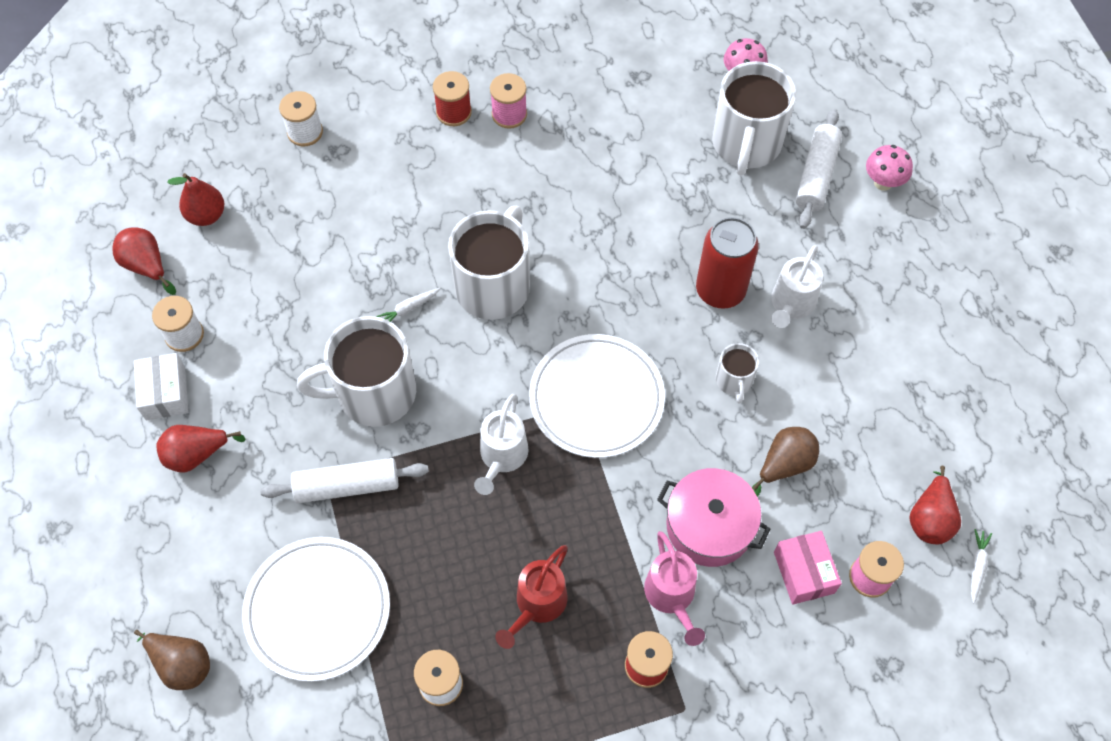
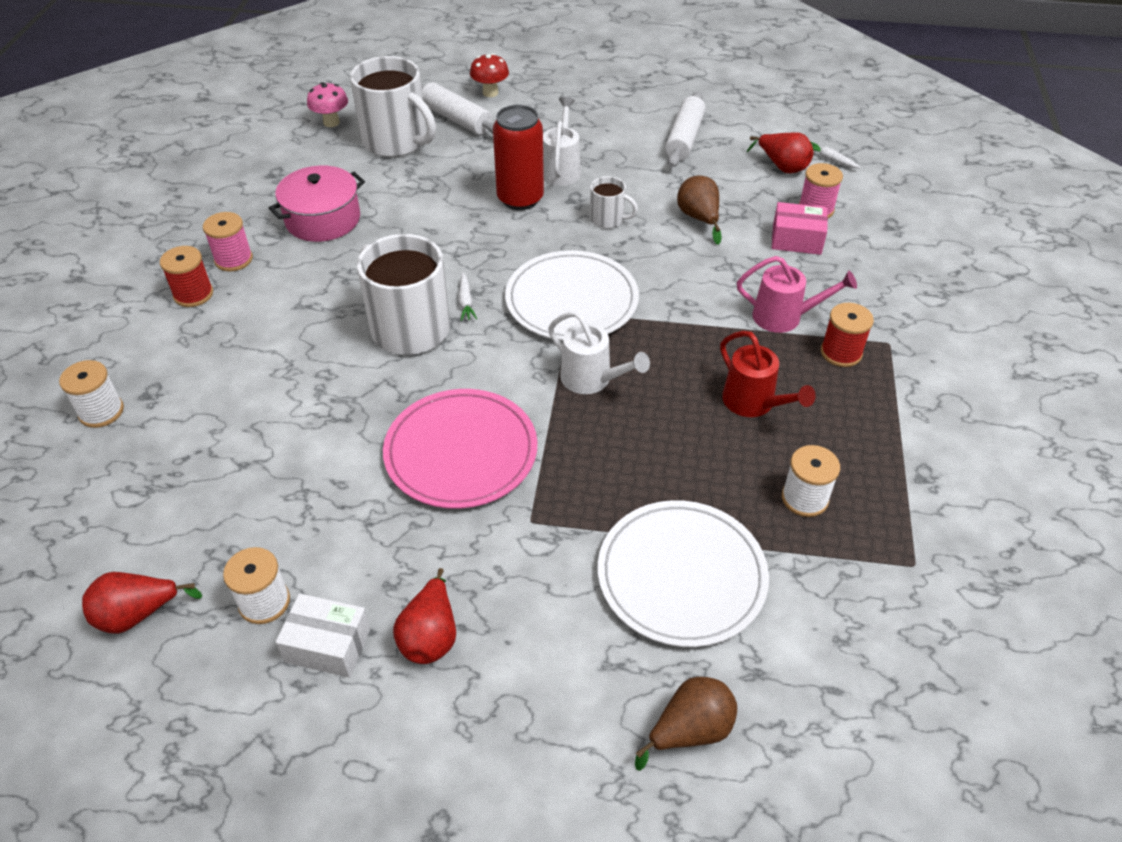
camera: 65 degrees left, 15 degrees down
(206, 215) = (123, 532): red pear -> none
(347, 486) = (553, 506): white rolling pin -> white rolling pin (684, 139)
(374, 393) = (461, 452): white mug -> pink plate
(408, 309) = (385, 395): white carrot -> white carrot (466, 302)
(709, 526) = (730, 275): pink pot -> pink pot (323, 219)
(791, 305) = (561, 169): white watering can -> white watering can turned 135 degrees counterclockwise
(883, 182) = (490, 93): pink mushroom -> red mushroom

